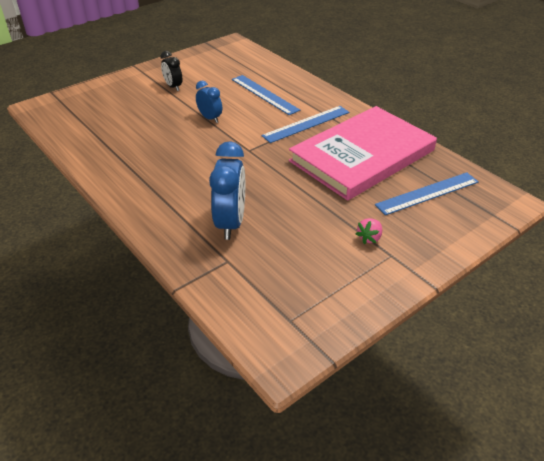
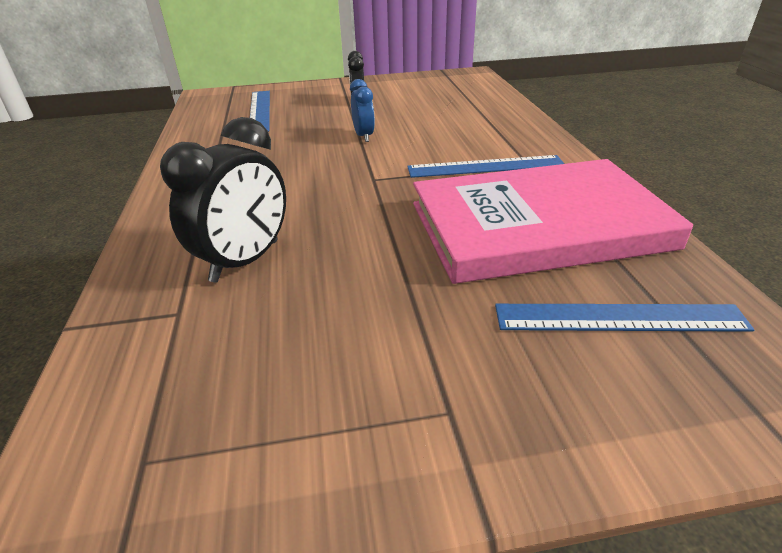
camera: 30 degrees right, 5 degrees down
(231, 223) = (245, 261): blue clock -> black clock
(264, 94) = (459, 125): blue ruler -> blue ruler (260, 110)
(369, 238) = (434, 361): pink strawberry -> none

